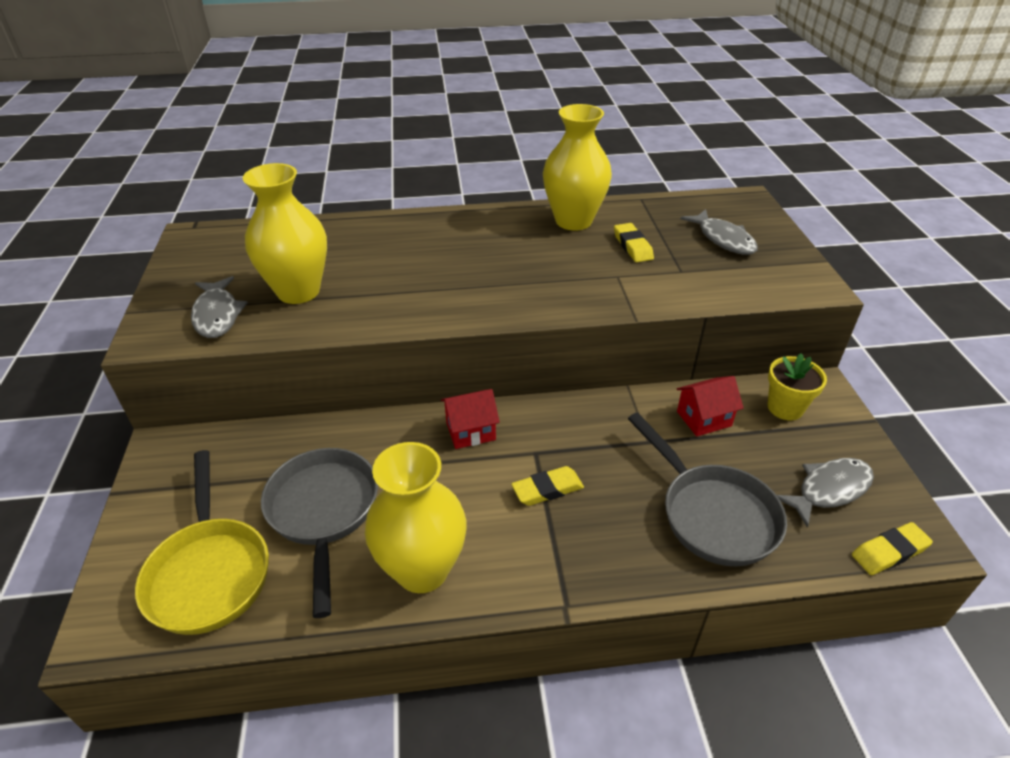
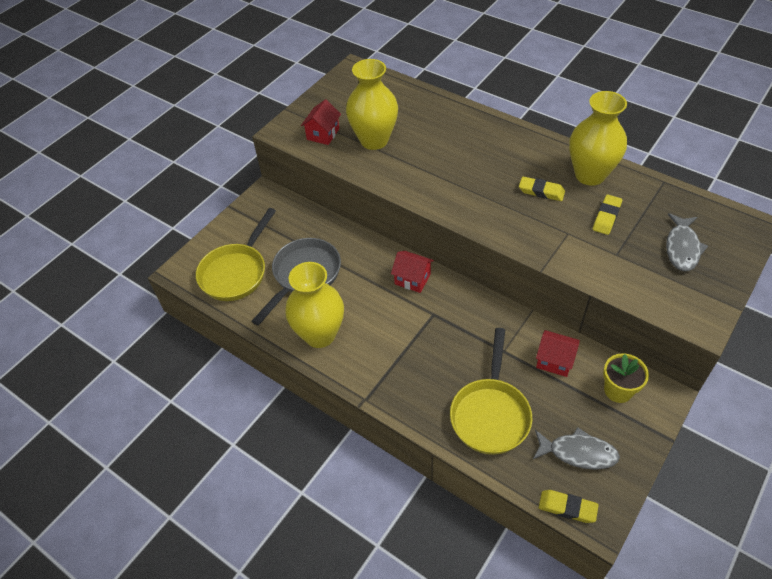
camera: 45 degrees right, 10 degrees up
(217, 315) = (323, 134): grey fish -> red house
(547, 489) = (418, 338): yellow eraser -> yellow eraser (541, 191)
(712, 514) = (490, 414): grey pan -> yellow pan

